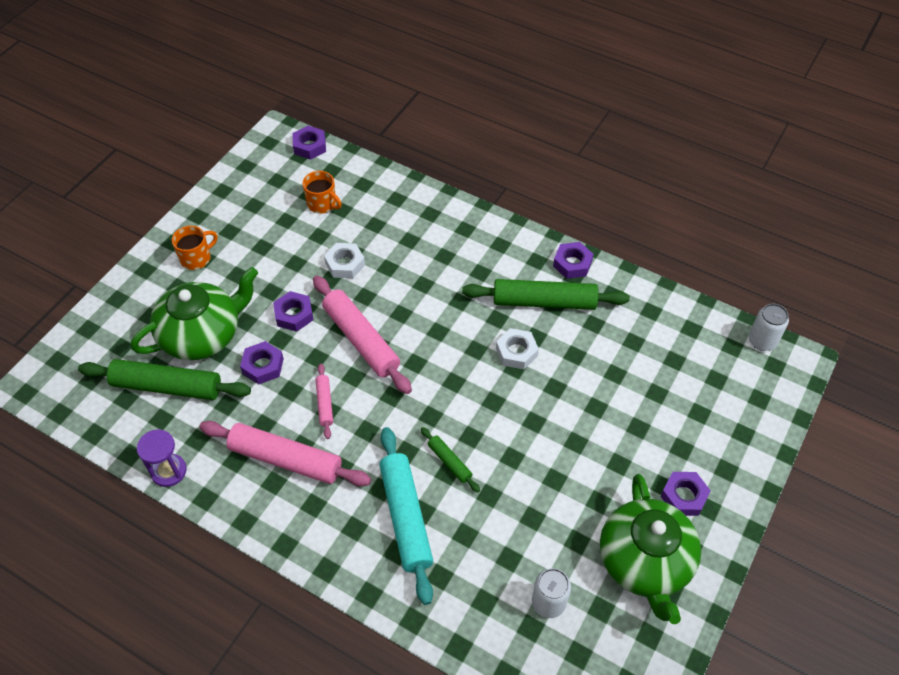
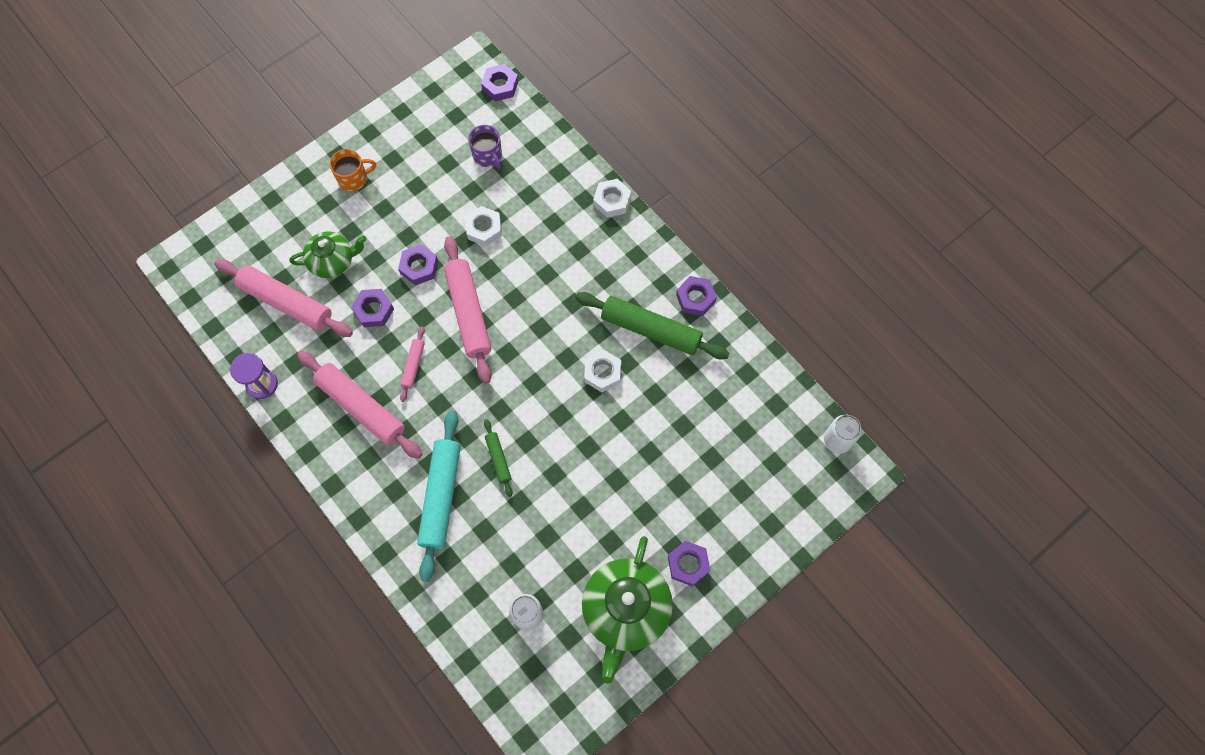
camera: 20 degrees right, 15 degrees up
(167, 386) = (286, 302): green rolling pin -> pink rolling pin
(202, 335) = (333, 261): green teapot -> green teapot, size x0.61
(322, 204) = (488, 156): orange mug -> purple mug
(456, 208) = (612, 201): none -> white nut

